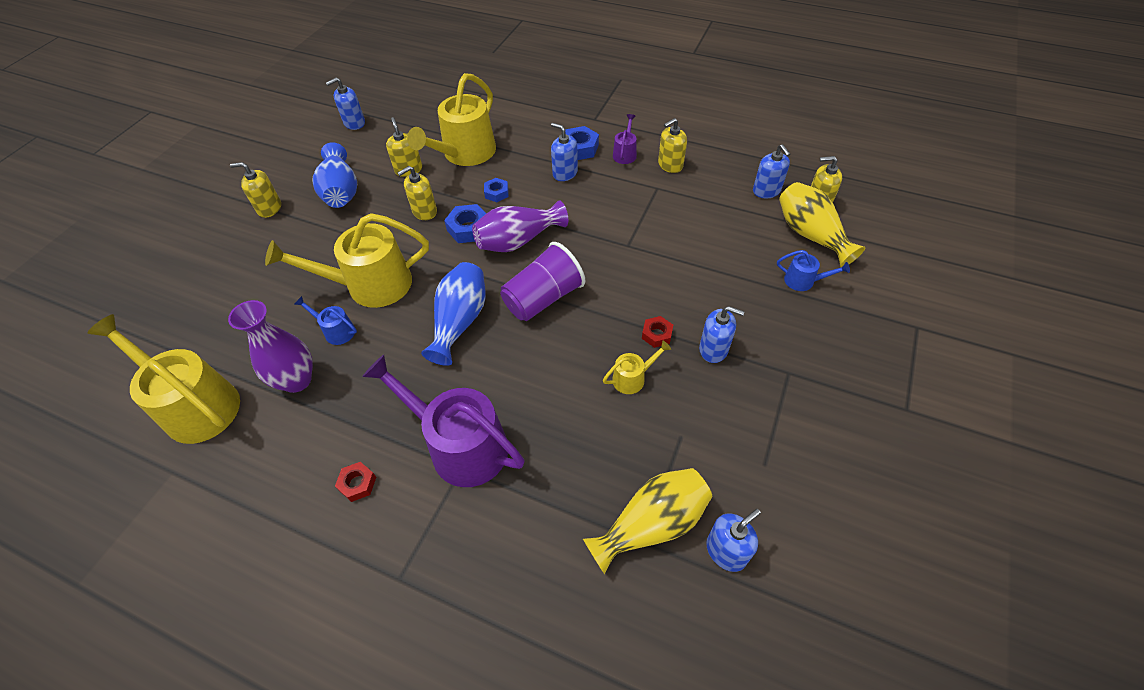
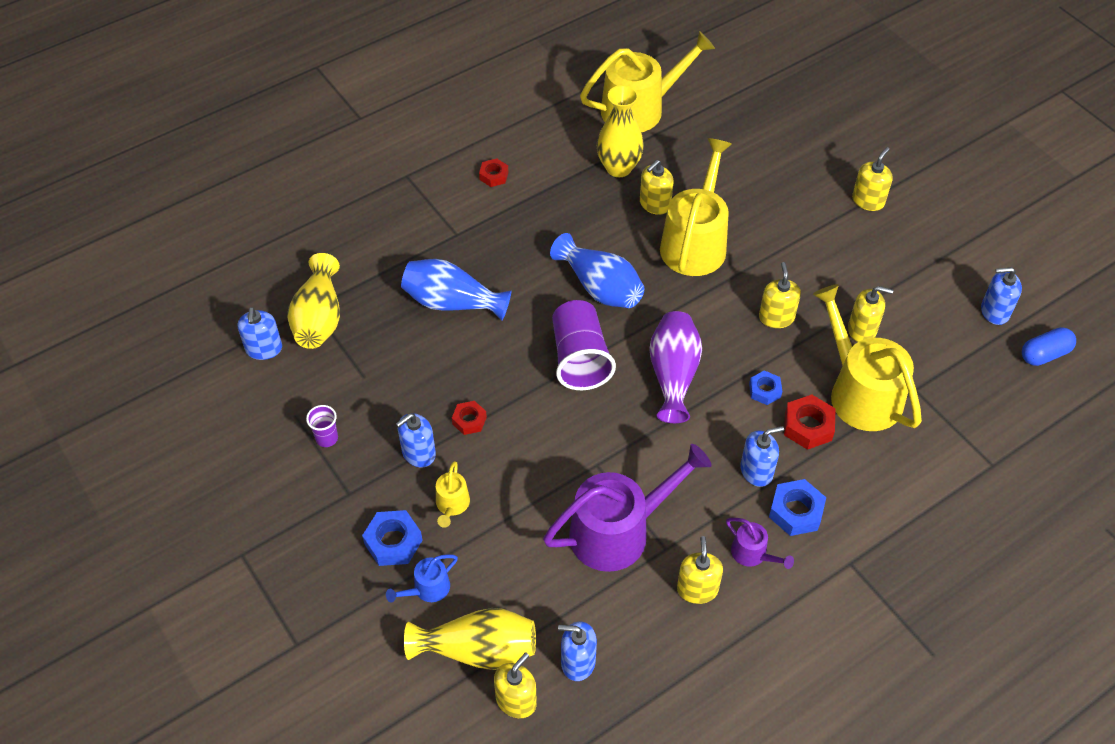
camera: 120 degrees right, 0 degrees up
(297, 380) = (618, 168): purple vase -> yellow vase
(336, 331) = (654, 204): blue watering can -> yellow soap dispenser
(341, 191) = (859, 262): blue vase -> blue vase (452, 303)
(354, 123) = (994, 311): blue soap dispenser -> blue soap dispenser turned 90 degrees counterclockwise
(380, 97) = (1044, 354): none -> blue capsule
(461, 445) = (475, 241): purple watering can -> purple watering can (618, 531)
(468, 228) = (722, 343): blue nut -> blue nut (393, 542)
(511, 165) = (808, 426): none -> red nut
(632, 378) = (441, 376): yellow watering can -> yellow watering can (452, 505)
(761, 422) = (327, 438): none -> purple cup

